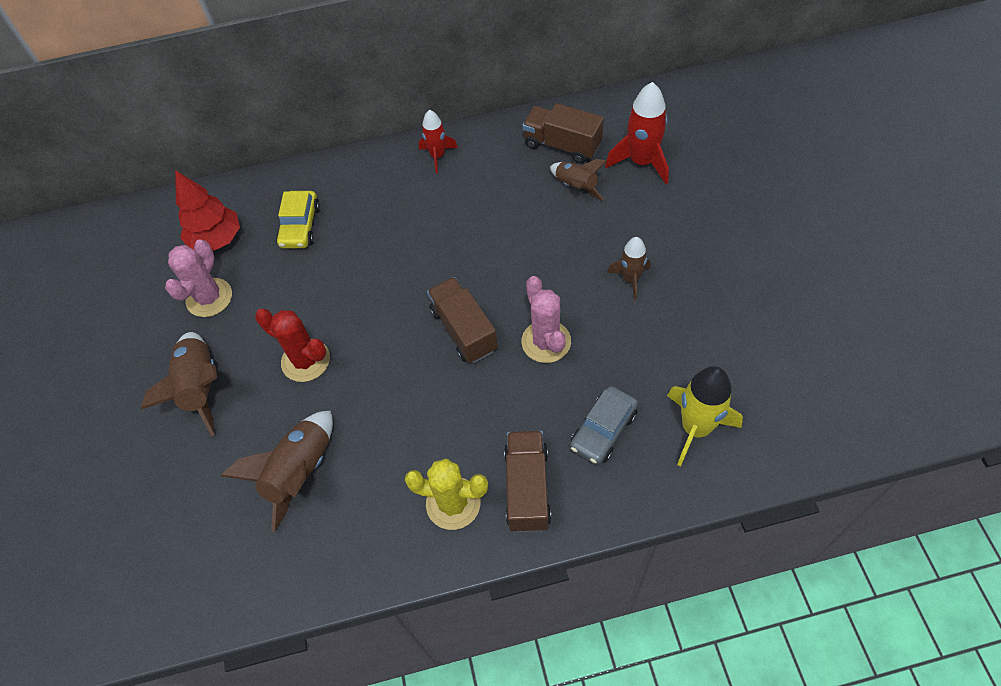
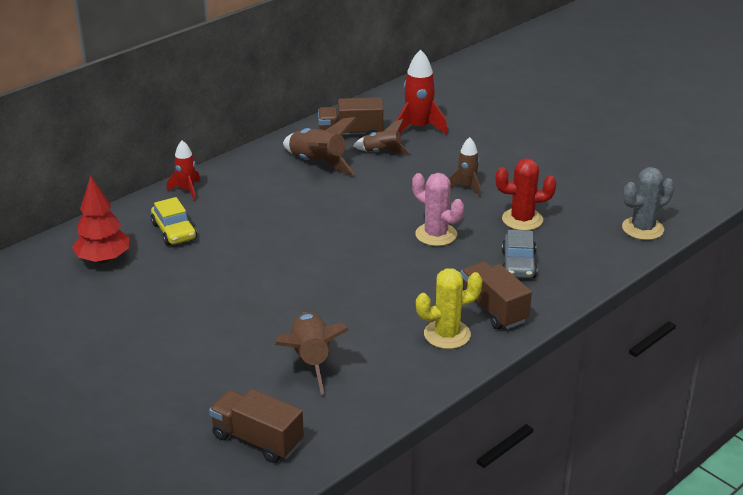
camera: 35 degrees left, 25 degrees down
(201, 387) = (176, 344): brown rocket -> brown rocket (317, 163)
(209, 298) = (131, 293): pink cactus -> none
(305, 360) = (254, 301): red cactus -> red cactus (522, 219)
(437, 156) = (255, 163): red rocket -> red rocket (187, 190)
(464, 330) = (368, 247): brown truck -> brown truck (257, 440)
(695, 428) = (578, 243): yellow rocket -> none
(792, 438) = (642, 229): none -> grey cactus

